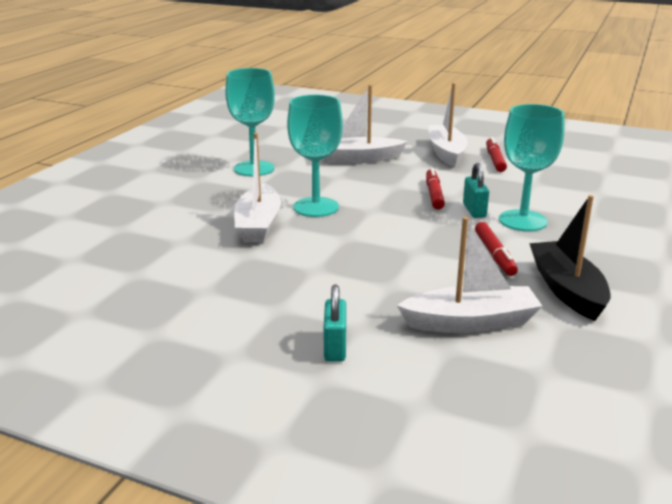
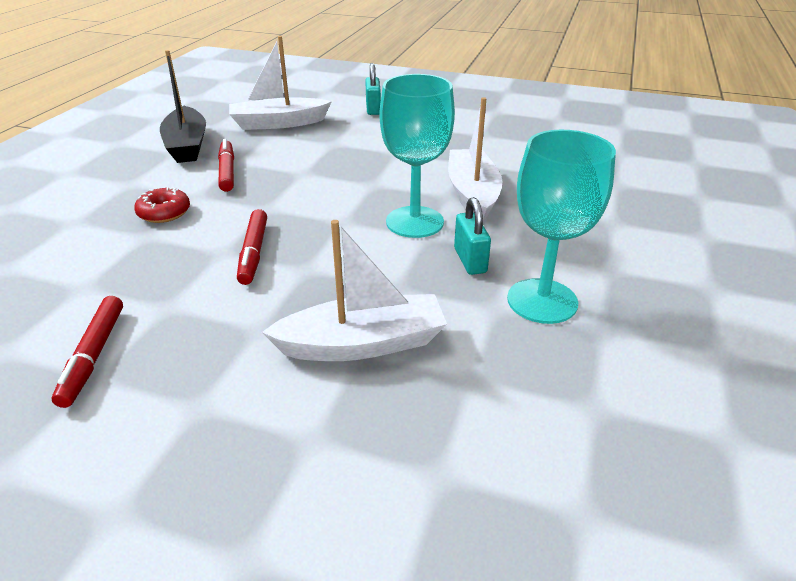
camera: 175 degrees right, 10 degrees up
(446, 153) = (177, 379): white boat -> none
(474, 210) = (213, 225): turquoise padlock -> turquoise padlock (470, 260)
(522, 221) = (164, 213): turquoise goblet -> red donut

